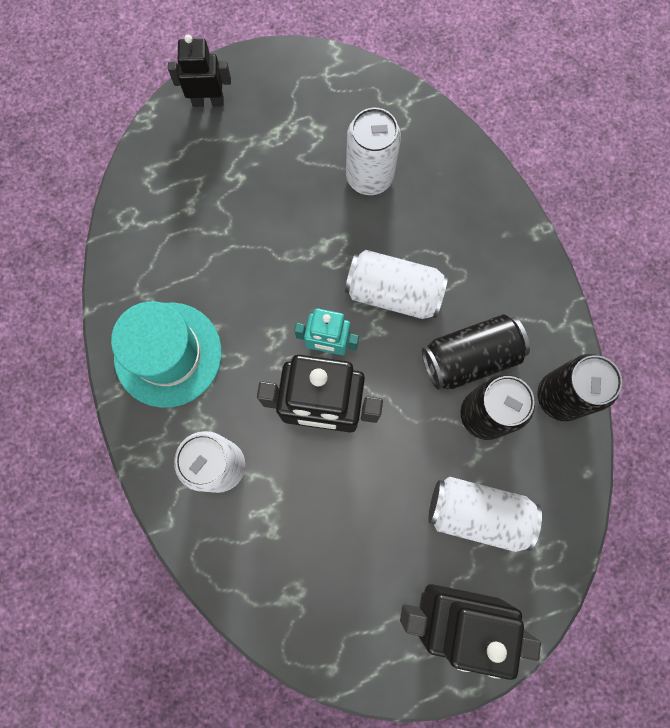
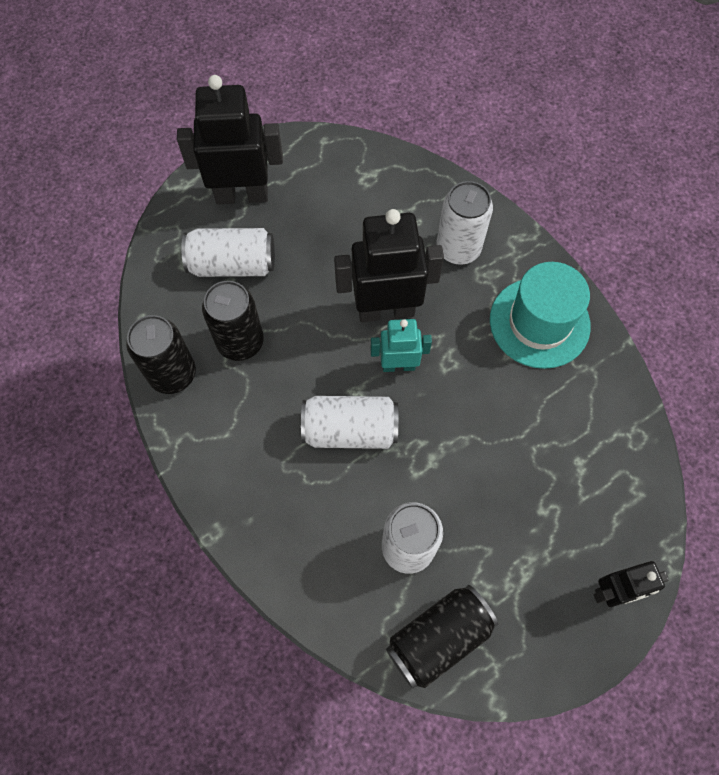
camera: 165 degrees right, 10 degrees down
(470, 358) = (263, 387): black can -> black can (438, 638)

